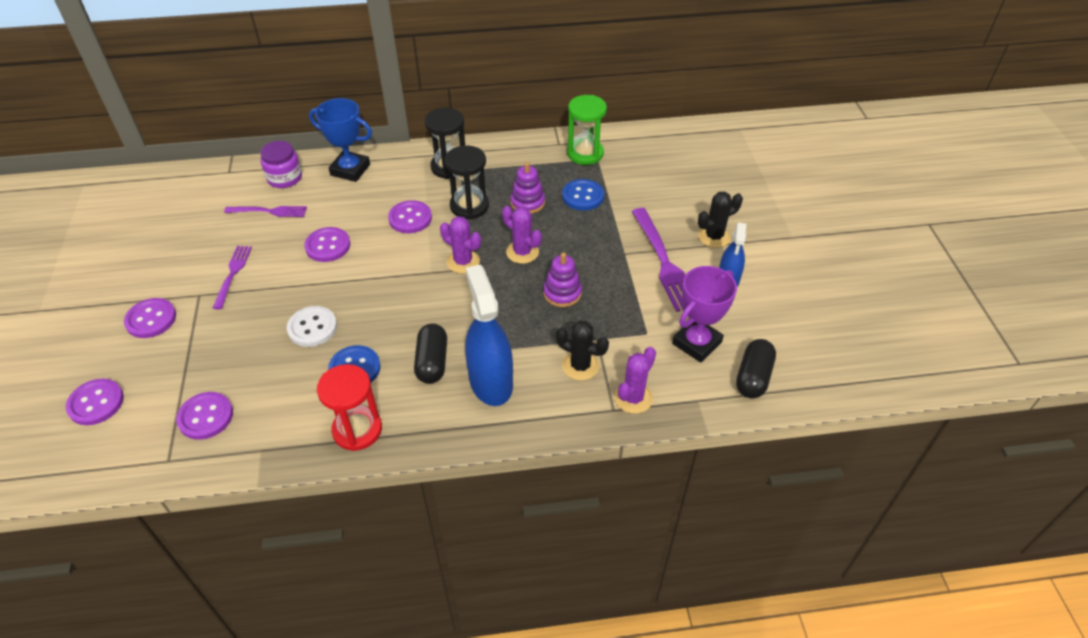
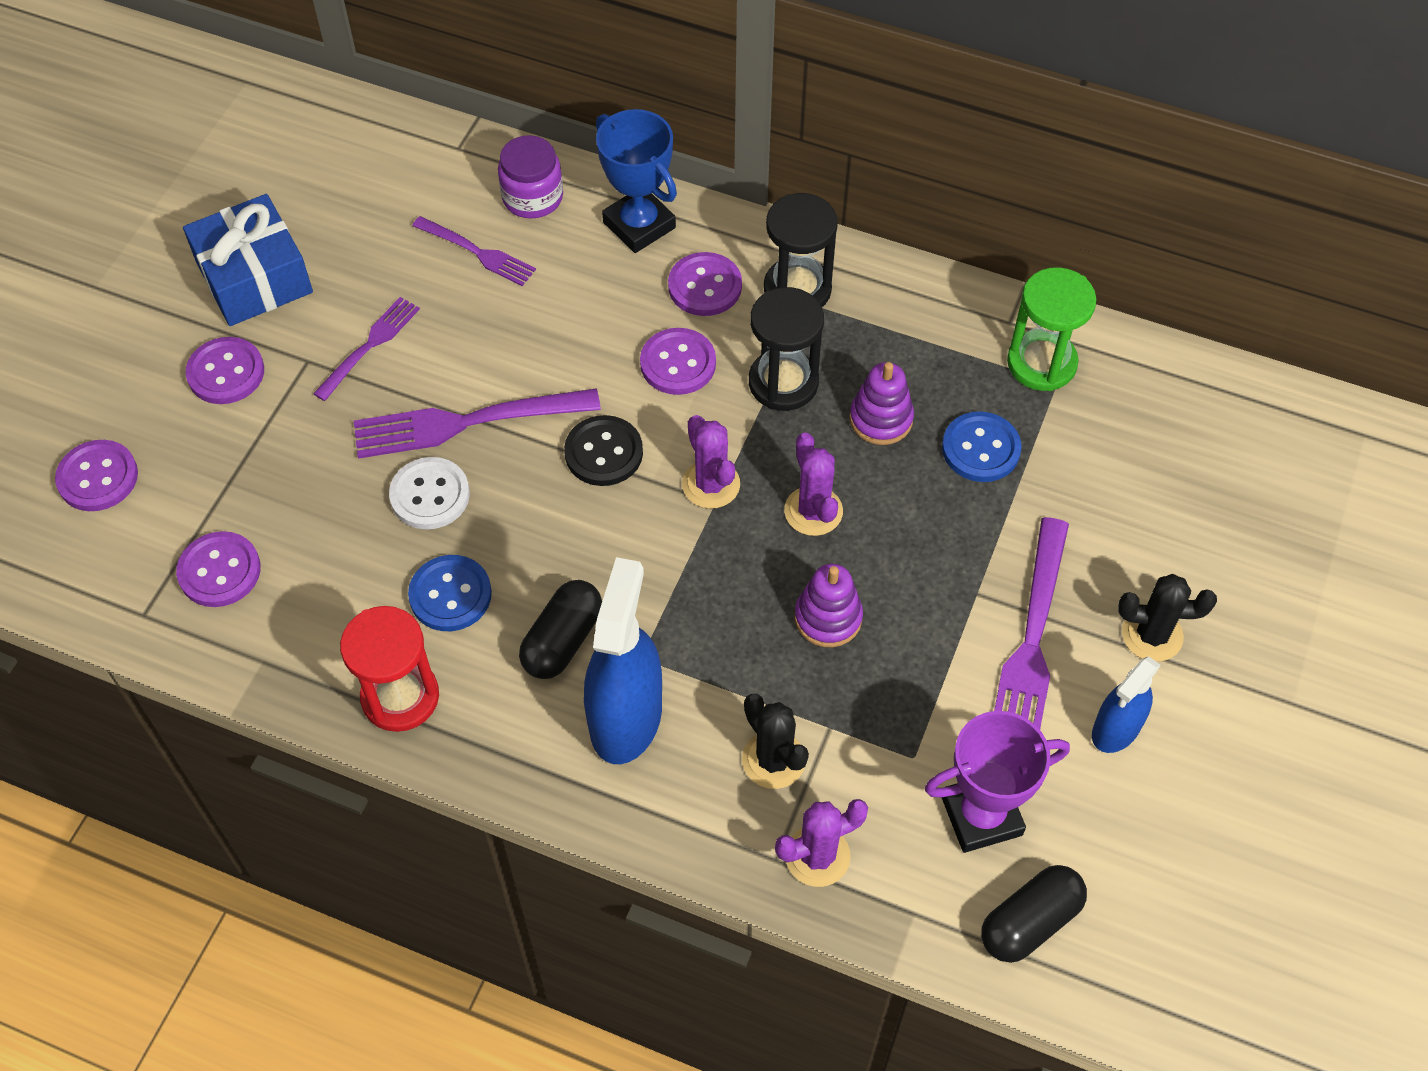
camera: 30 degrees right, 10 degrees up
(142, 269) = (254, 277): none -> blue gift
(312, 287) = (467, 422): none -> purple fork
(328, 246) = (528, 358): purple button -> purple button (705, 286)
(397, 270) = (603, 453): none -> black button

